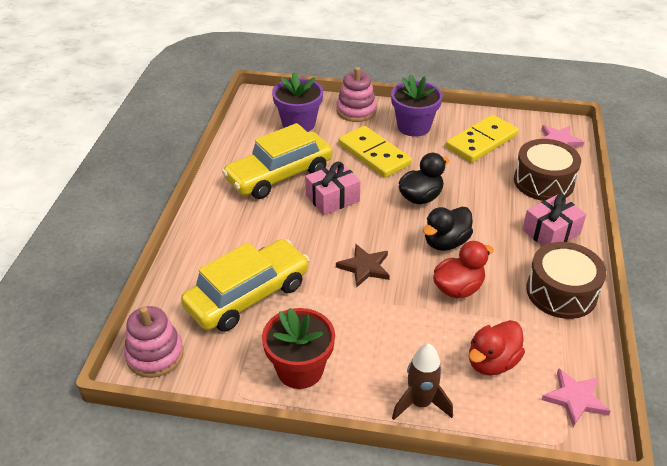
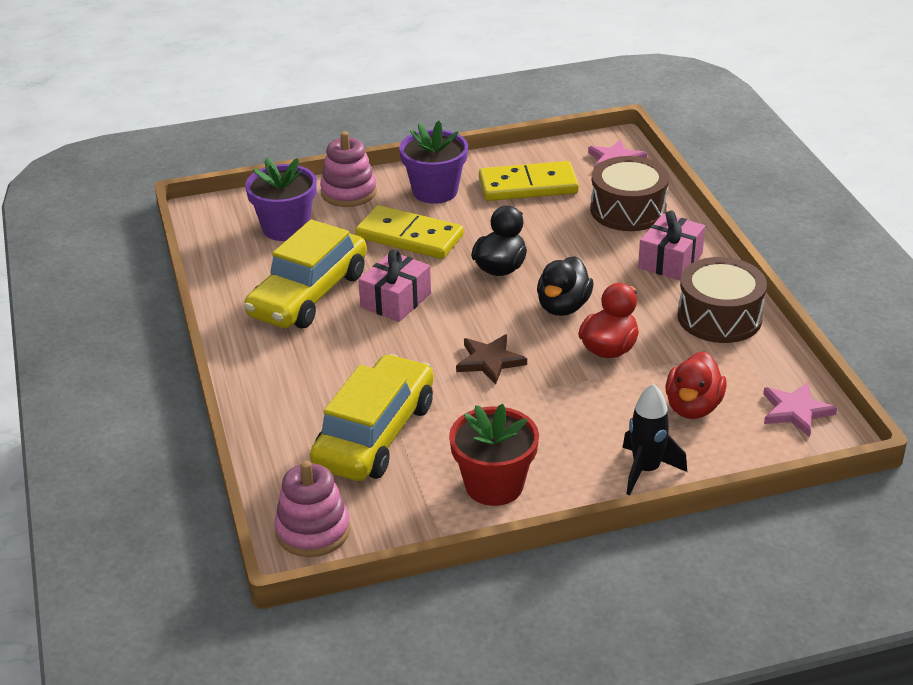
camera: 25 degrees left, 5 degrees down
(420, 403) = (646, 470): brown rocket -> black rocket
(481, 141) = (528, 186): yellow domino -> yellow domino turned 60 degrees clockwise

